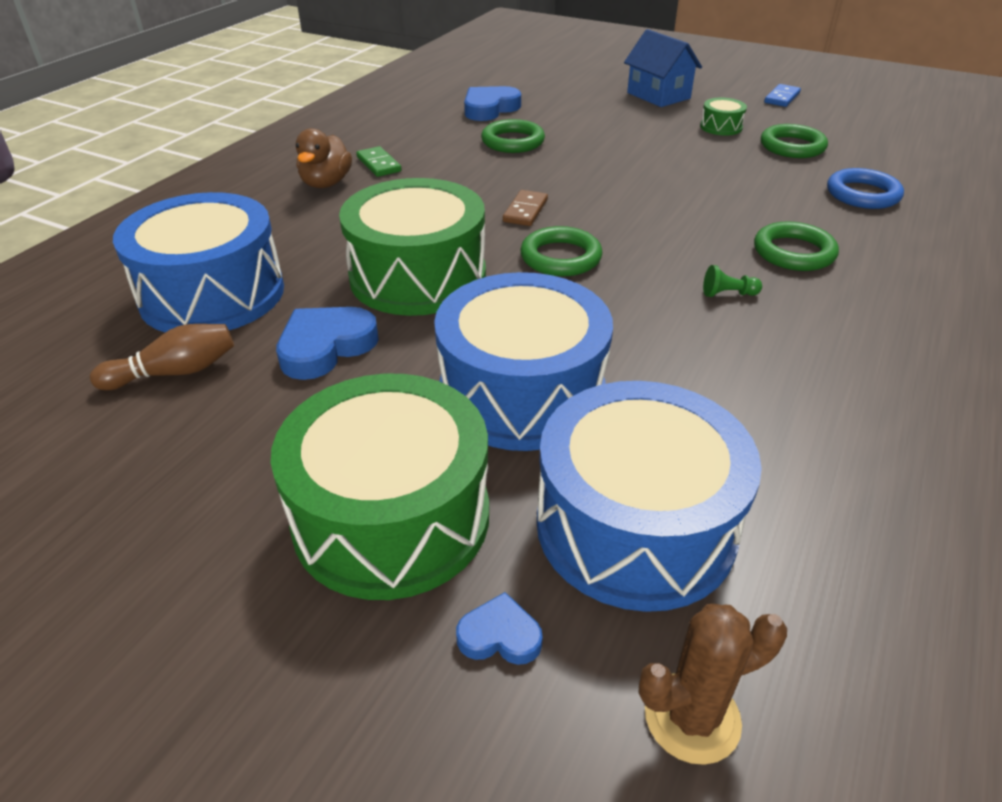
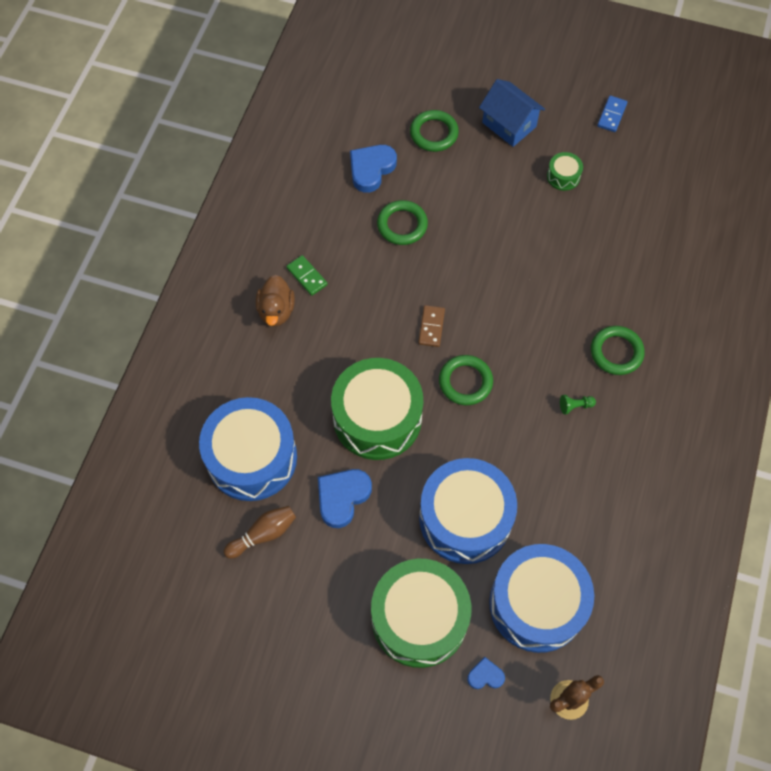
camera: 10 degrees left, 25 degrees up
(792, 146) = (618, 202): green ring -> green ring (434, 133)
(862, 194) = (666, 268): blue ring -> none

